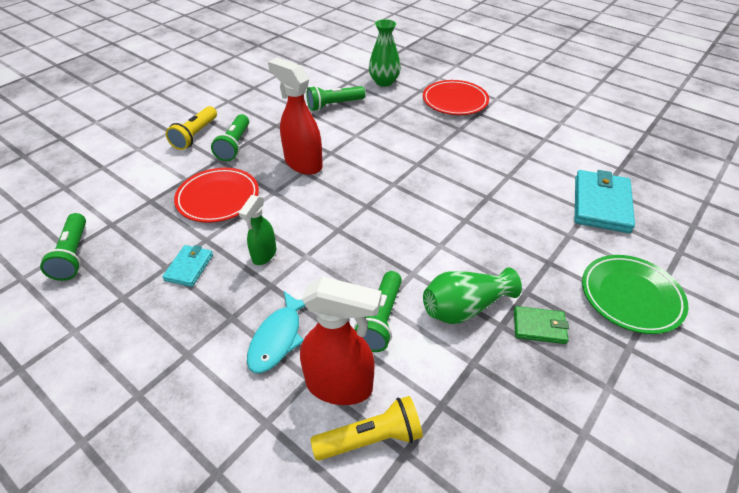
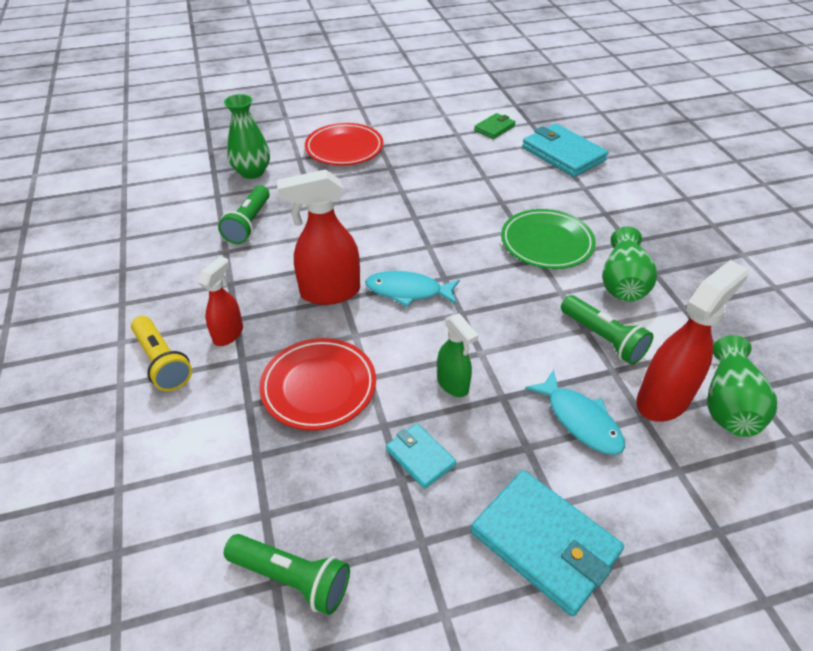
camera: 55 degrees left, 0 degrees up
(150, 361) = (545, 543): none -> turquoise wallet
(234, 145) = (228, 334): green flashlight -> red spray bottle
(336, 195) = (408, 291): none -> turquoise fish
(371, 438) = (729, 404): yellow flashlight -> green vase
(539, 326) = (668, 254): green wallet -> green wallet (494, 128)
(630, 296) = (667, 197): green plate -> green plate (546, 243)

